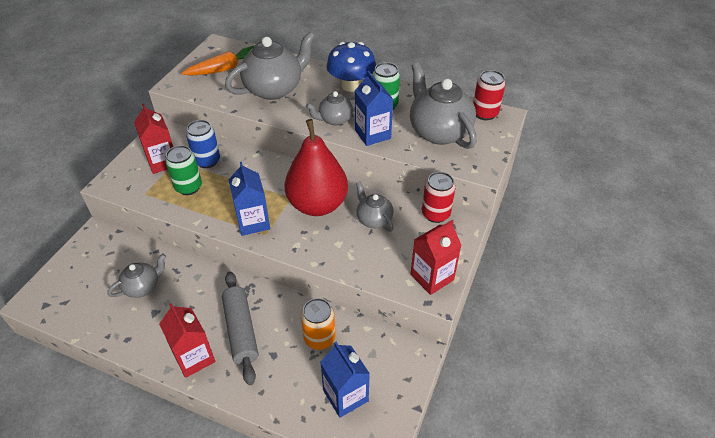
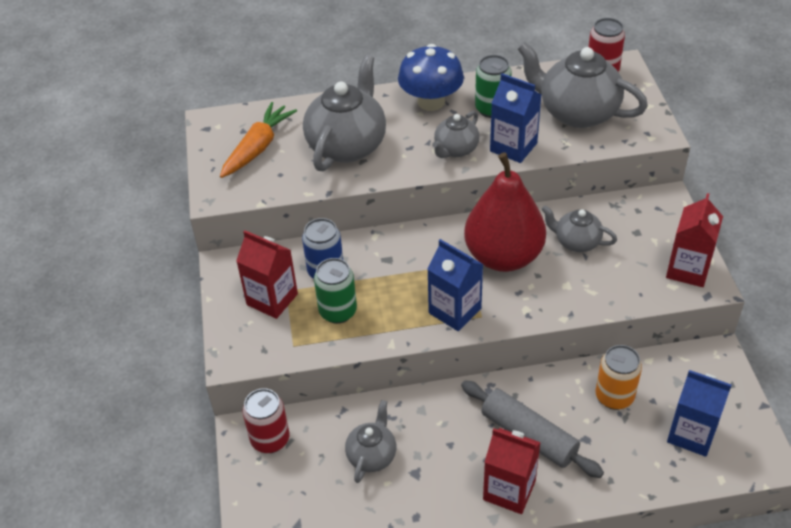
camera: 30 degrees left, 0 degrees up
(435, 214) = (630, 205): red can -> red can (270, 439)

